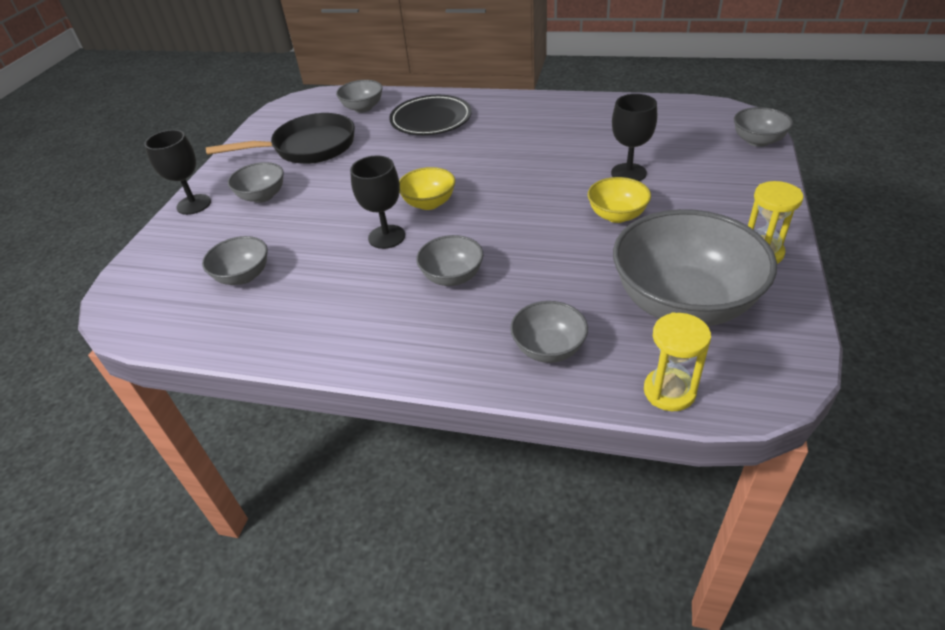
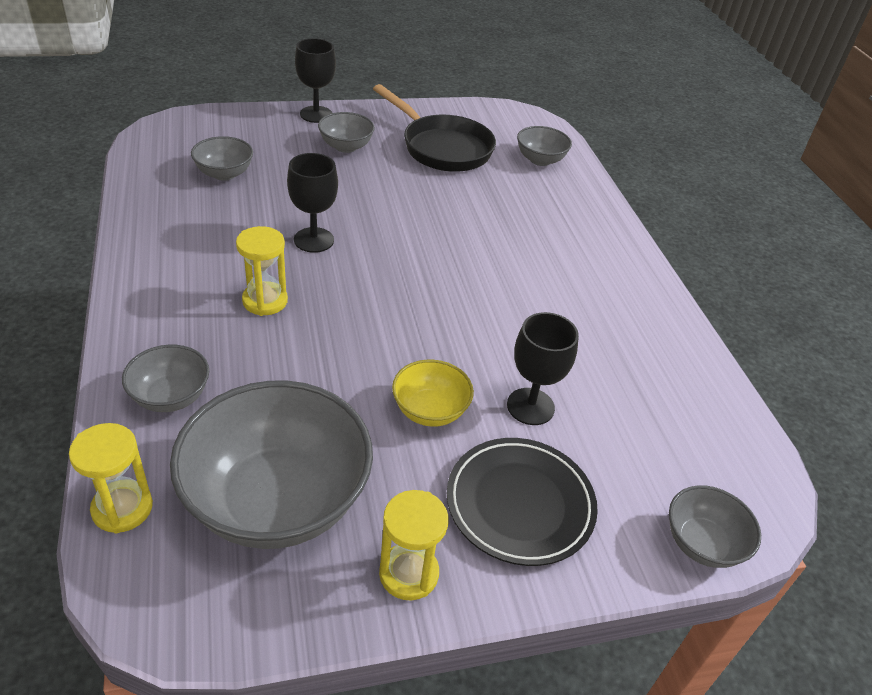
camera: 55 degrees right, 0 degrees up
(429, 203) = (384, 253): yellow bowl -> none
(431, 120) = (548, 213): black plate -> black plate (520, 504)
(452, 277) = (265, 301): grey bowl -> yellow hourglass

